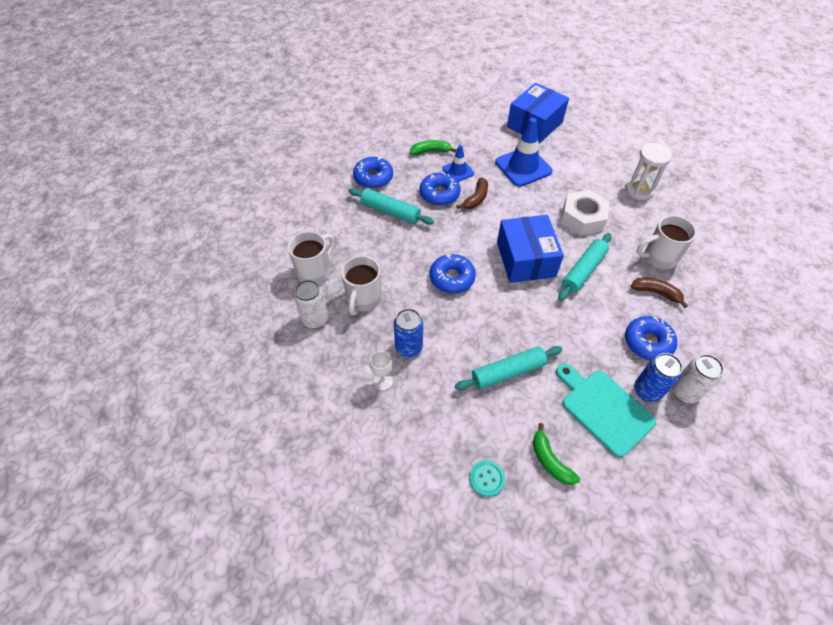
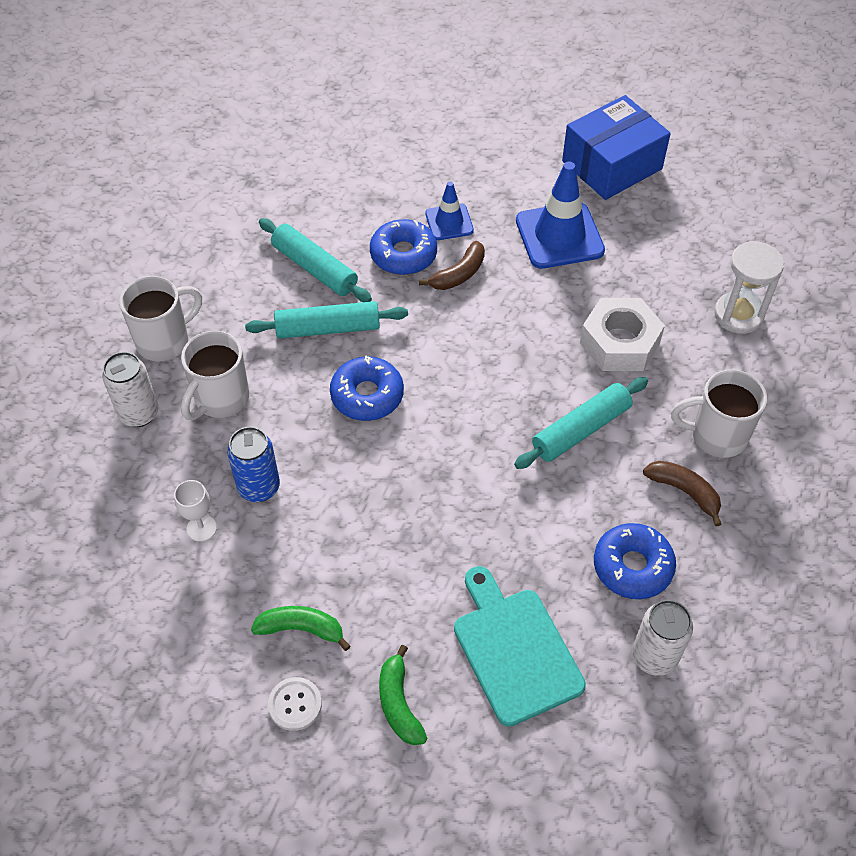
camera: 15 degrees right, 0 degrees up
(373, 177) = (310, 206): blue donut -> none
(430, 151) = (418, 179): green banana -> green banana (301, 629)
(486, 478) = (295, 704): turquoise button -> white button
(508, 372) = (392, 560): turquoise rolling pin -> turquoise rolling pin (328, 329)
(525, 259) = (495, 391): blue box -> none
(647, 391) = (595, 640): blue can -> none

